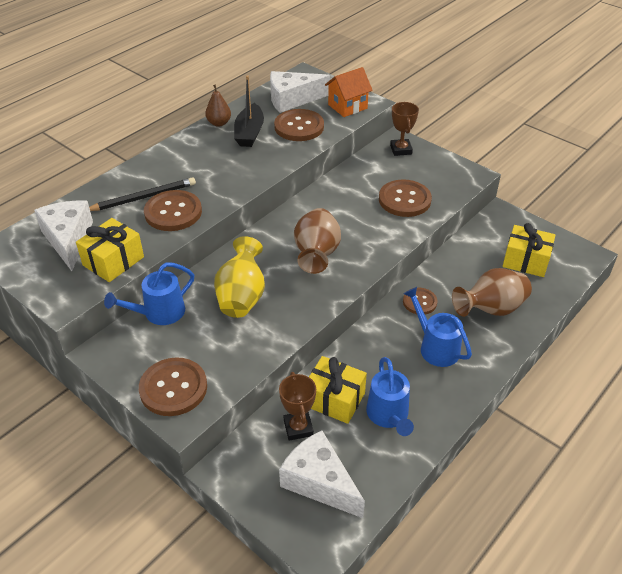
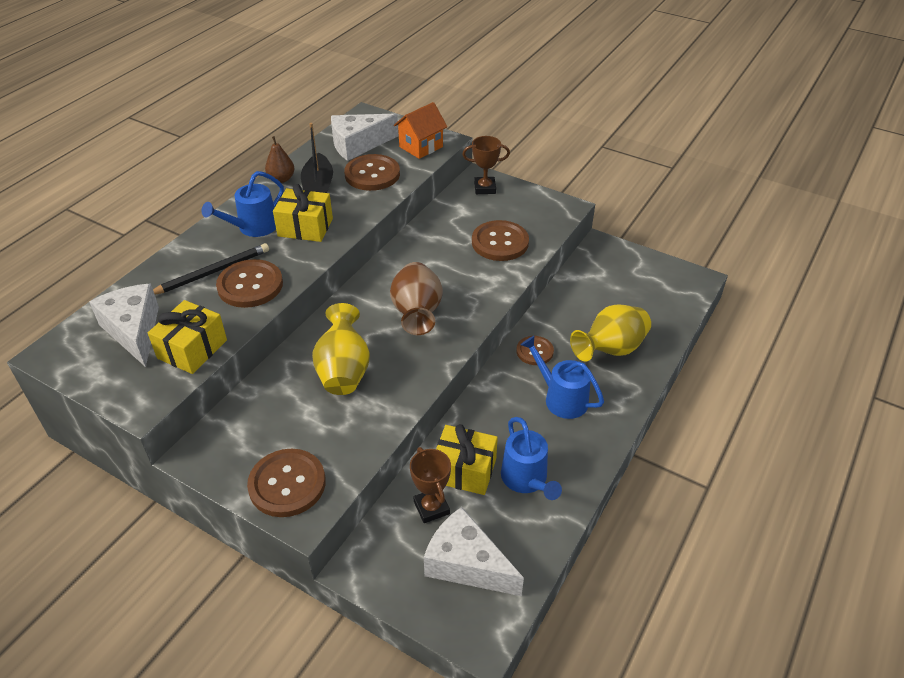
camera: 10 degrees left, 0 degrees up
(159, 313) = (253, 401): blue watering can -> blue watering can (253, 228)
(401, 150) = (485, 188): brown trophy -> brown trophy turned 75 degrees counterclockwise
(490, 309) = (610, 349): brown vase -> yellow vase
(525, 261) = (636, 293): yellow gift -> yellow gift (305, 227)

